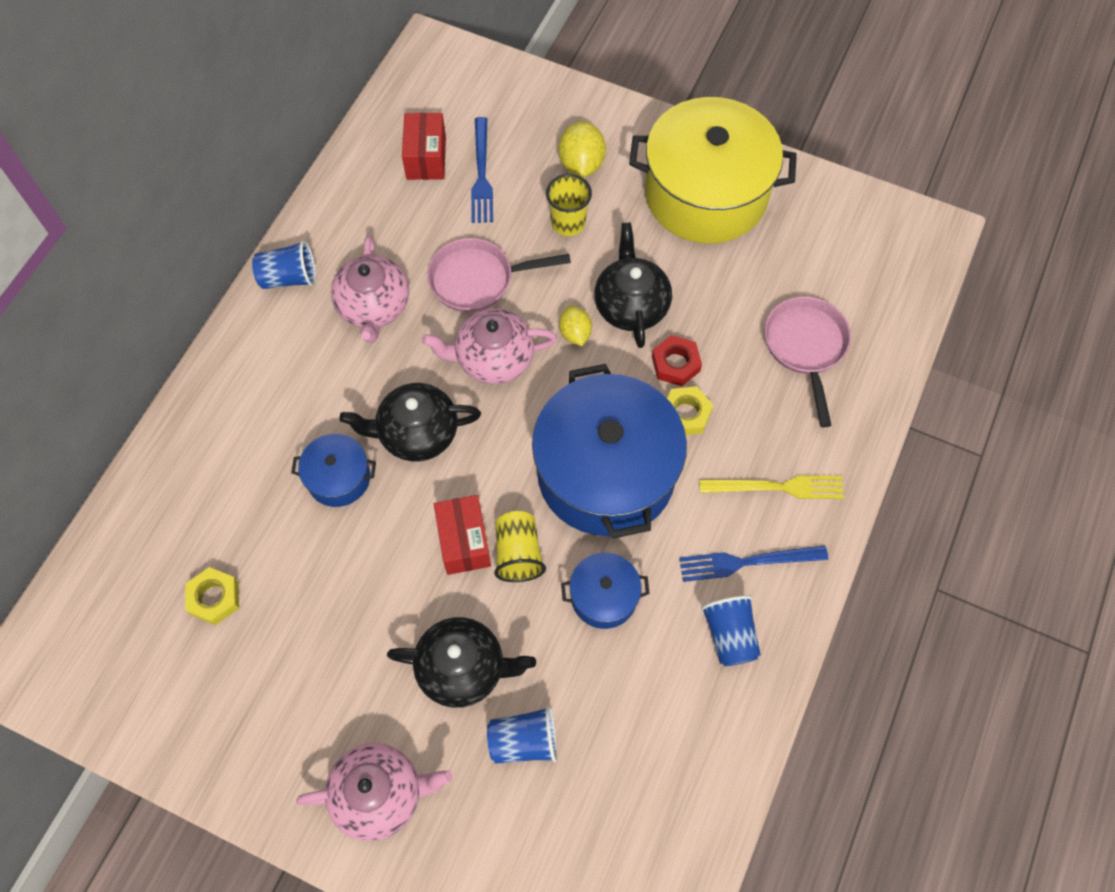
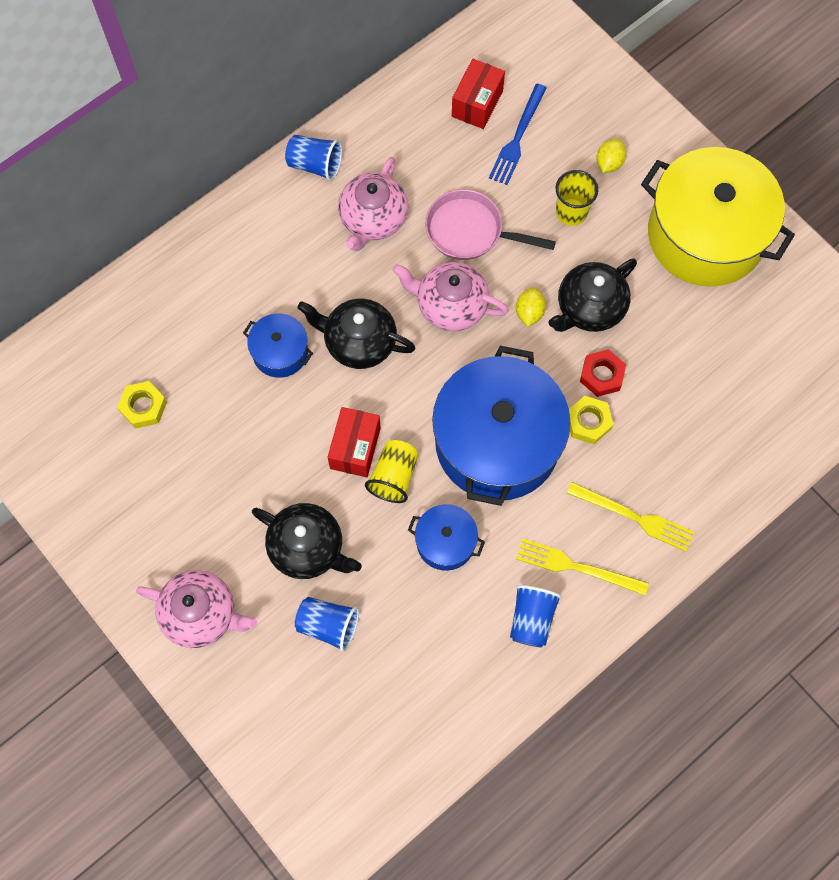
camera: 25 degrees right, 5 degrees up
(581, 164) = (609, 163): yellow lemon -> yellow lemon, size x0.65
(631, 305) = (589, 308): black teapot -> black teapot turned 150 degrees counterclockwise
(747, 562) = (576, 567): blue fork -> yellow fork
(805, 347) = (722, 409): pink pan -> none

